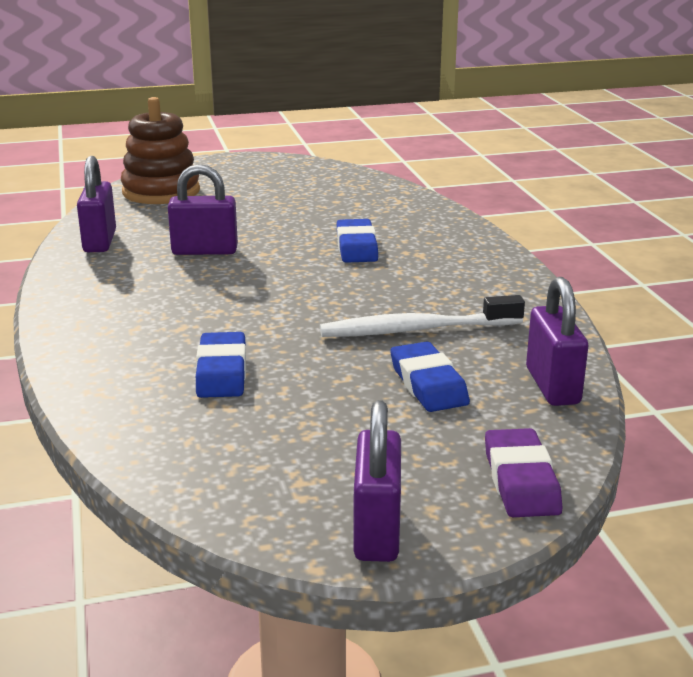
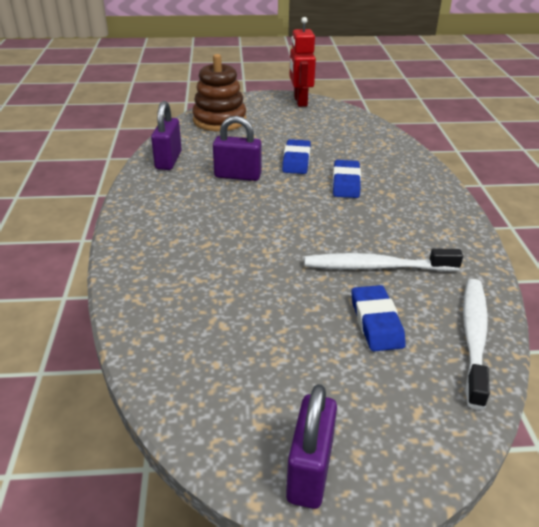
camera: 10 degrees right, 10 degrees up
(221, 372) = (225, 290): blue eraser -> blue eraser (296, 161)
(271, 162) = (300, 101): none -> red robot
(520, 480) = (433, 435): purple eraser -> none
(552, 386) = (474, 337): purple padlock -> white toothbrush

